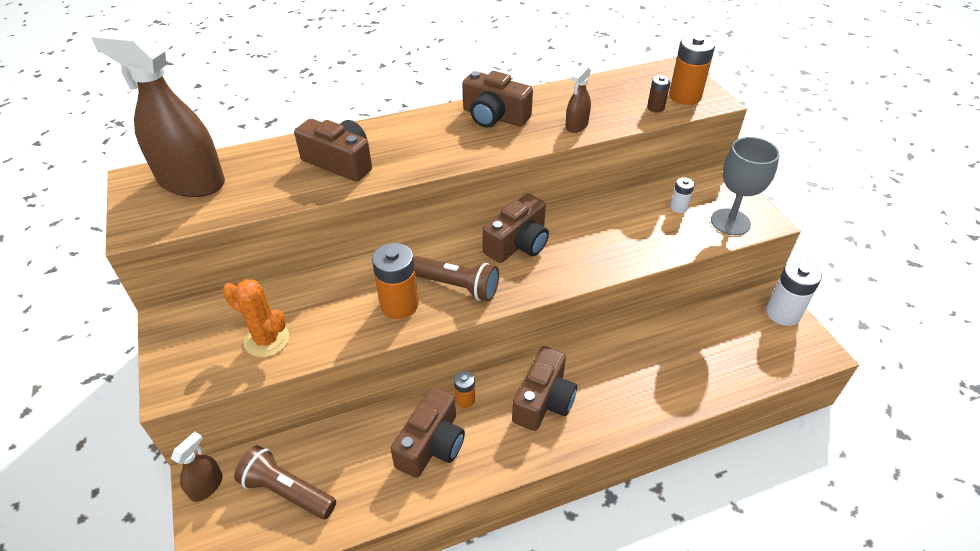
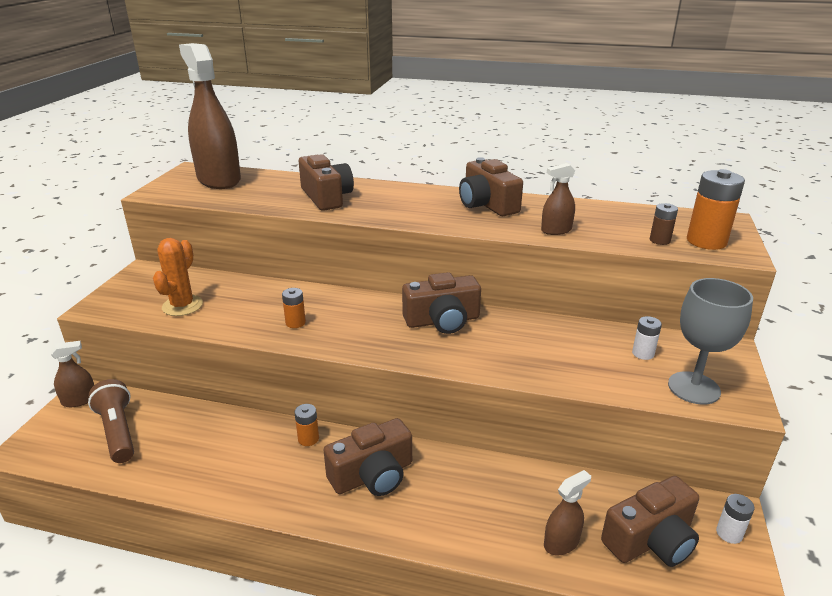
camera: 35 degrees right, 15 degrees down
(267, 340) = (182, 306): orange cactus -> orange cactus turned 45 degrees clockwise
(399, 305) = (295, 323): orange battery -> orange battery, size x0.53
(431, 444) = (246, 457): brown camera -> brown camera (651, 540)
(457, 286) = (354, 329): brown flashlight -> none
(704, 376) = (561, 542): none -> brown spray bottle
(783, 313) = (729, 533): white battery -> white battery, size x0.53

